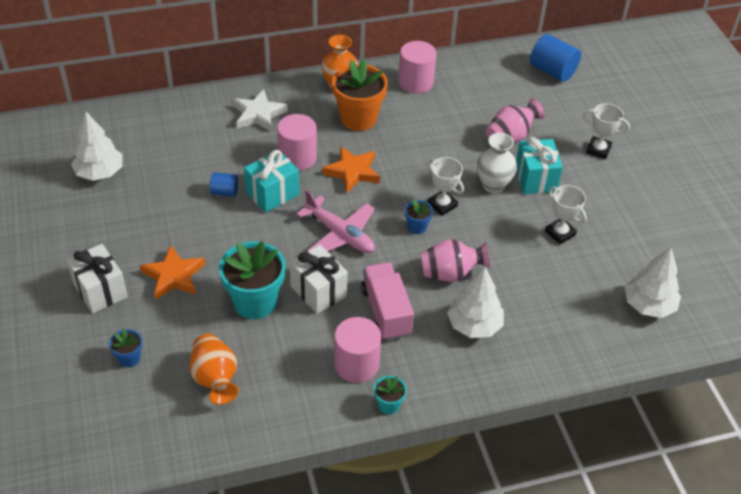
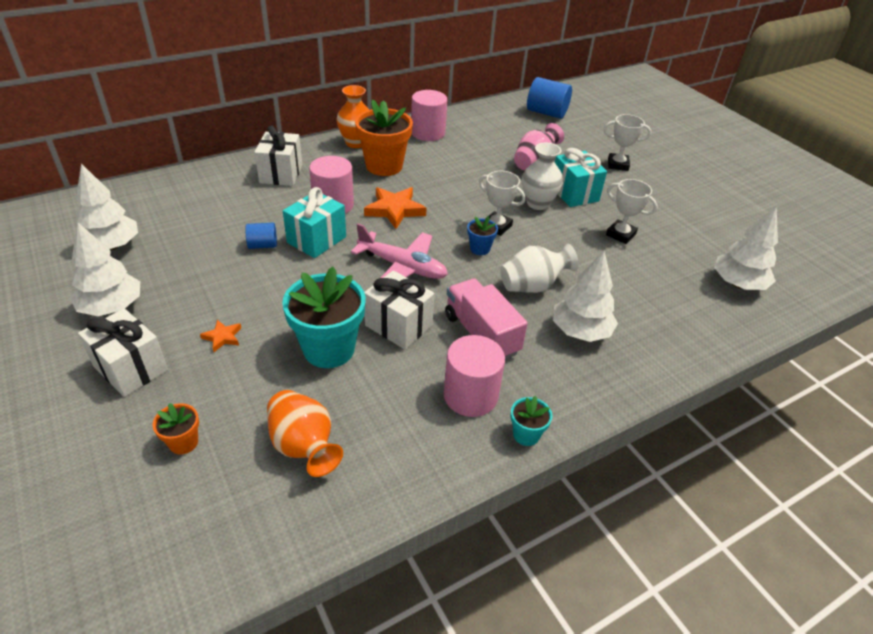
camera: 15 degrees left, 5 degrees down
(93, 233) = (112, 307): none -> white tree
(129, 358) = (183, 442): blue flower pot -> orange flower pot
(174, 276) = (222, 337): orange star -> orange star, size x0.52
(258, 114) = (281, 174): white star -> white gift
(450, 274) = (532, 286): pink vase -> white vase

